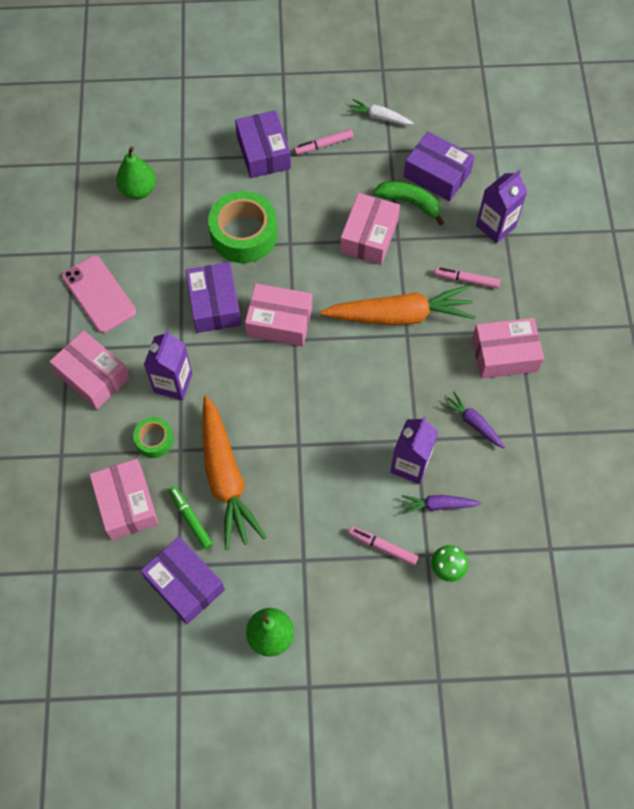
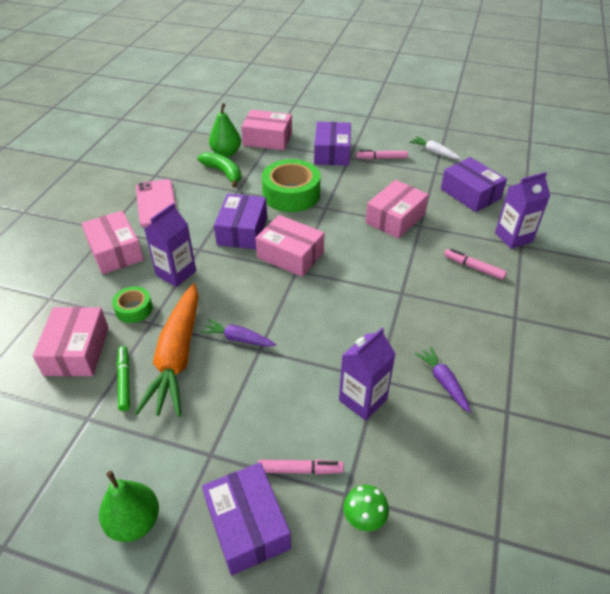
camera: 20 degrees right, 20 degrees down
(184, 584) = (82, 437): purple box -> purple box (247, 525)
(382, 547) = (300, 470): pink marker -> pink marker turned 135 degrees clockwise
(400, 315) = (401, 277): orange carrot -> none
(410, 203) = (440, 206): green banana -> green banana (223, 173)
(438, 505) = (378, 447): purple carrot -> purple carrot (238, 338)
(505, 354) = (494, 333): pink box -> pink box (267, 139)

